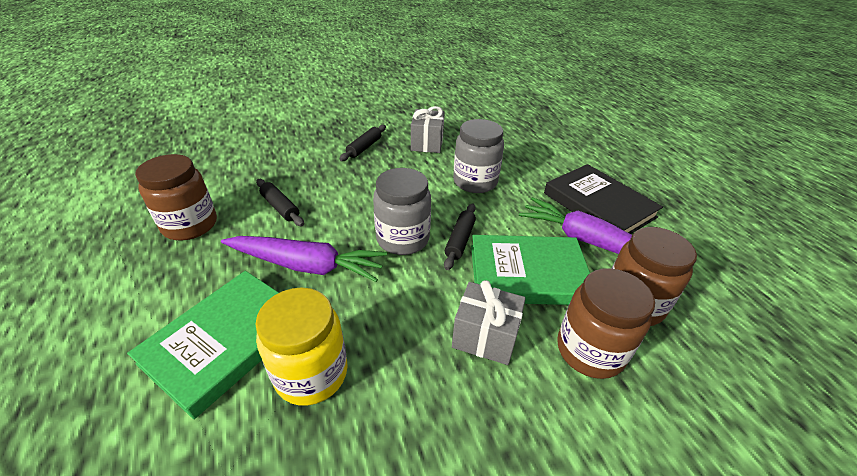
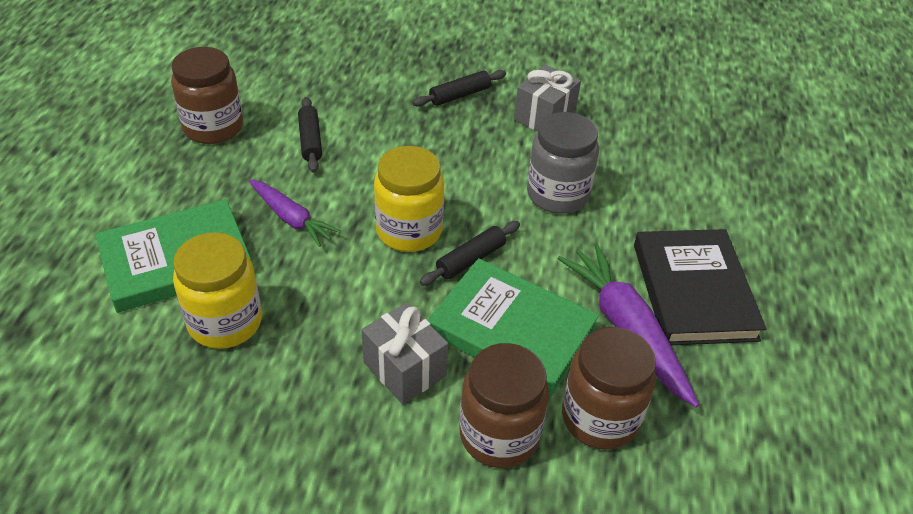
camera: 30 degrees right, 5 degrees up
(307, 265) = (291, 218): purple carrot -> purple carrot, size x0.63
(403, 239) = (409, 231): grey jar -> yellow jar

